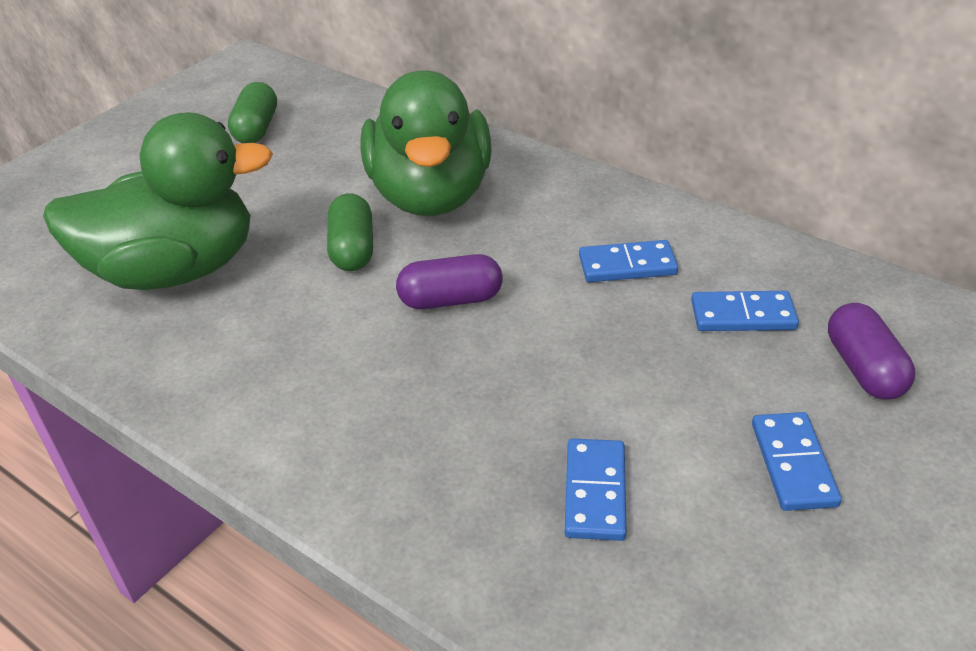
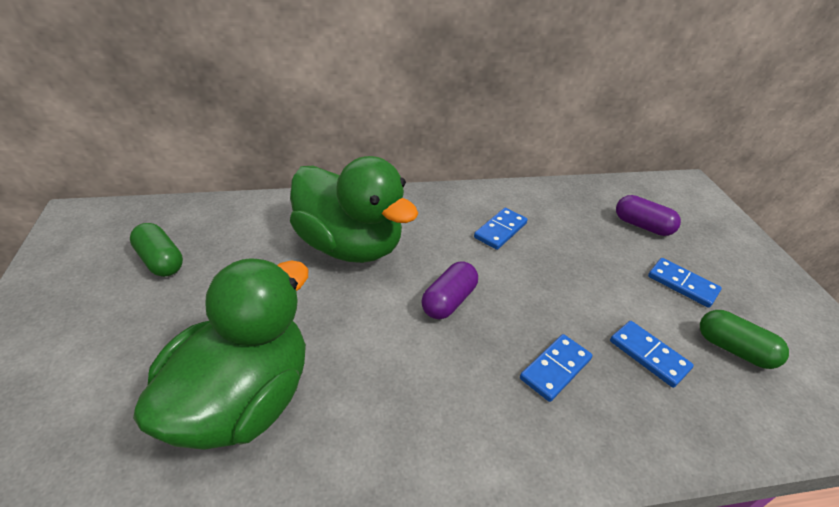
camera: 50 degrees left, 0 degrees up
(352, 249) = (350, 305): green capsule -> green capsule (734, 349)
(743, 315) = (575, 227): blue domino -> blue domino (555, 369)

